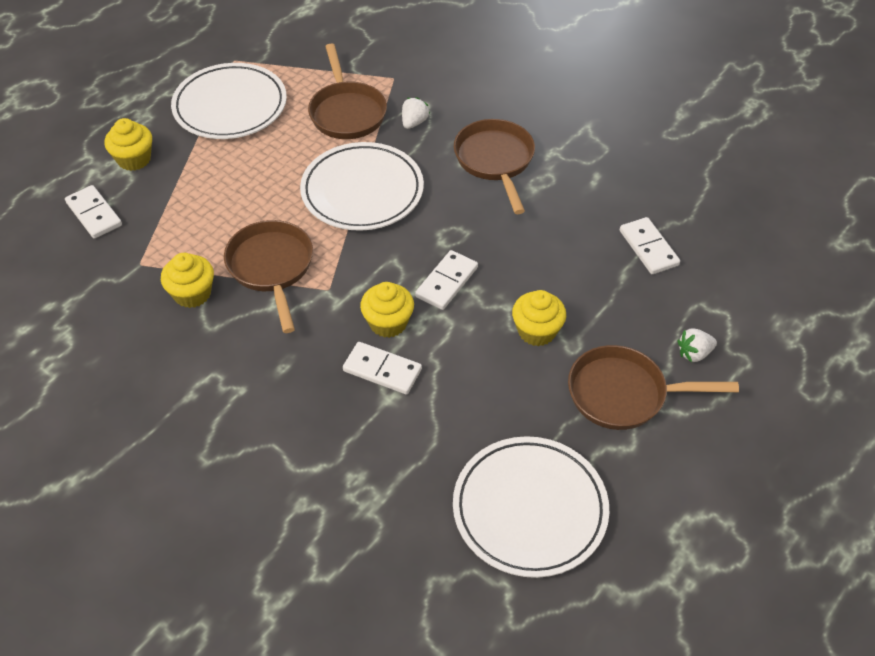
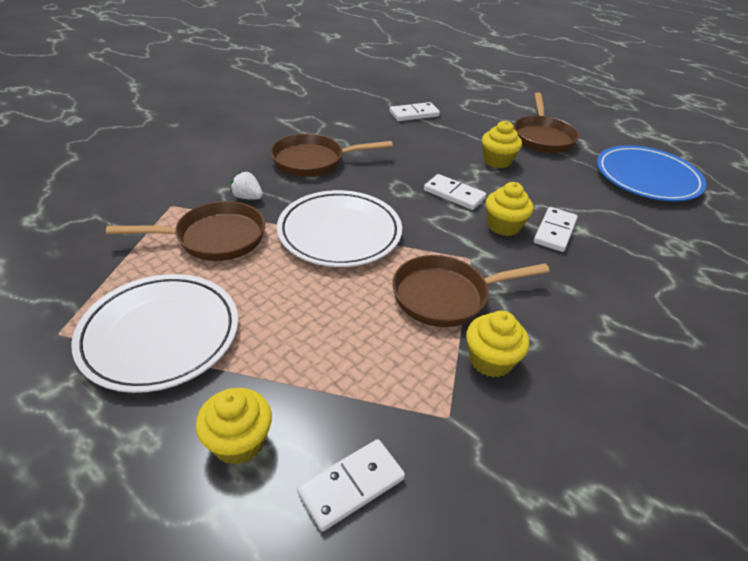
camera: 90 degrees left, 10 degrees down
(530, 509) = (647, 178): white plate -> blue plate
(694, 353) = (503, 112): white strawberry -> none

